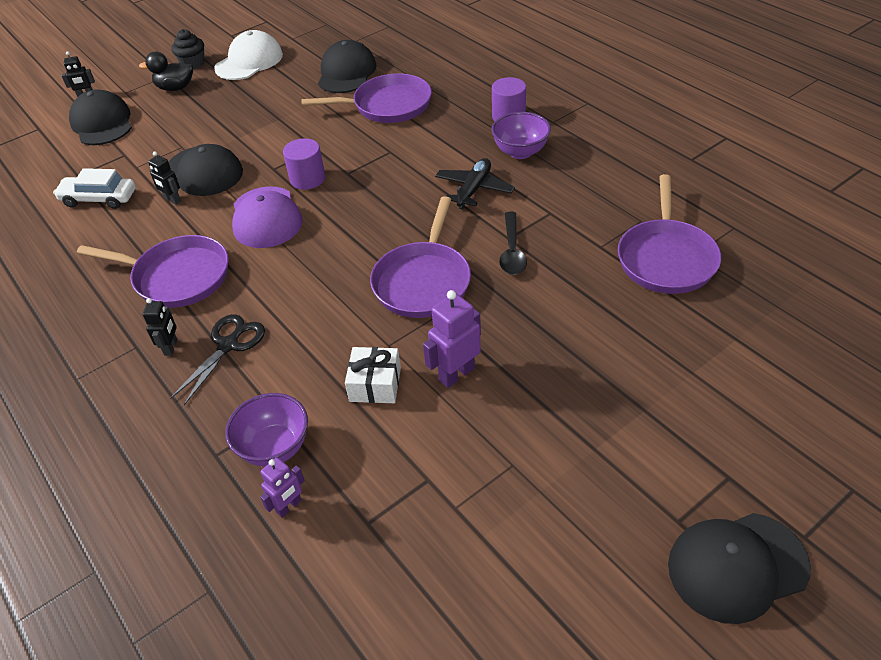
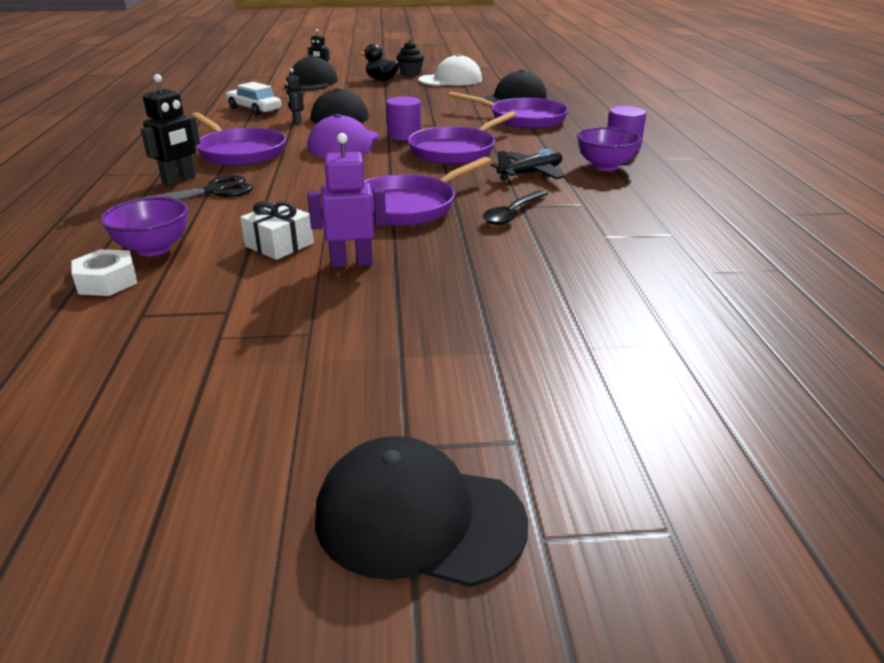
camera: 30 degrees right, 15 degrees down
(171, 347) = (179, 180): black robot -> black robot, size x1.60
(289, 506) = (107, 282): purple robot -> white nut
(666, 258) = (666, 264): purple pan -> purple pan (455, 151)

